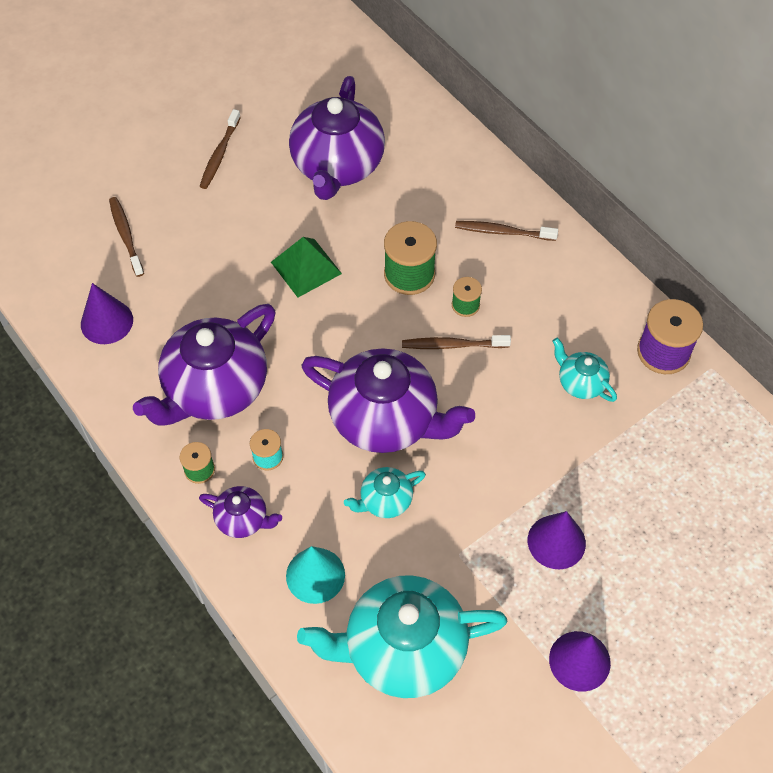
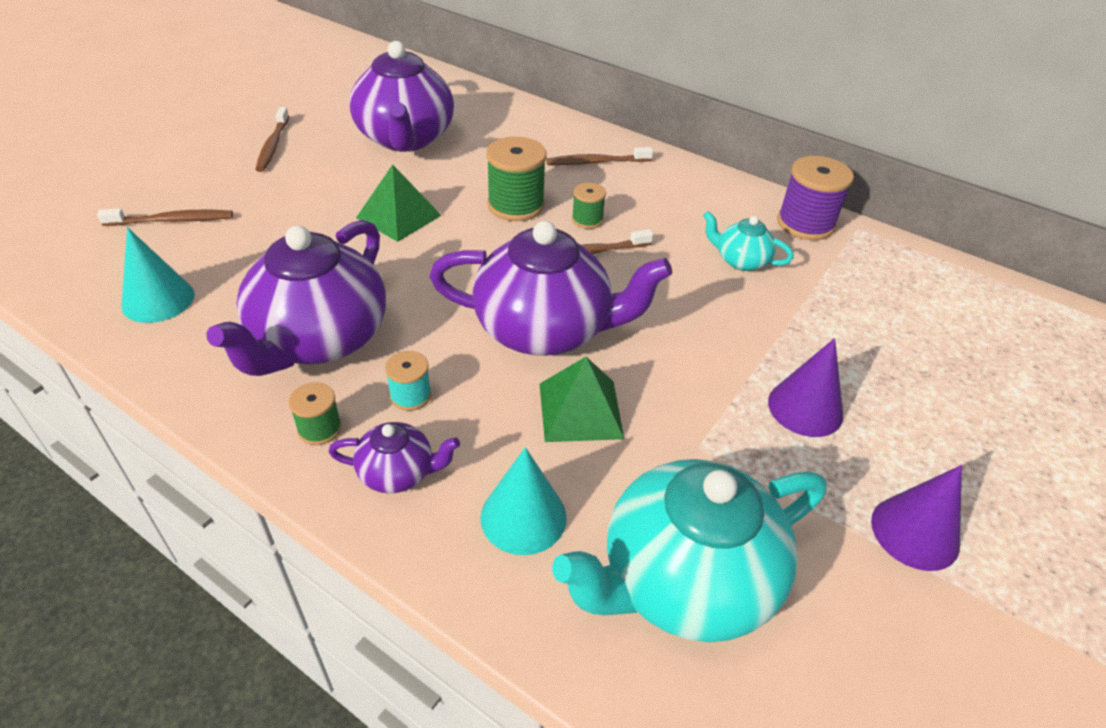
camera: 20 degrees left, 15 degrees down
(107, 322) = (158, 300): purple cone -> turquoise cone
(126, 235) = (172, 221): brown toothbrush -> brown toothbrush turned 120 degrees clockwise
(385, 500) = (580, 410): turquoise teapot -> green pyramid

